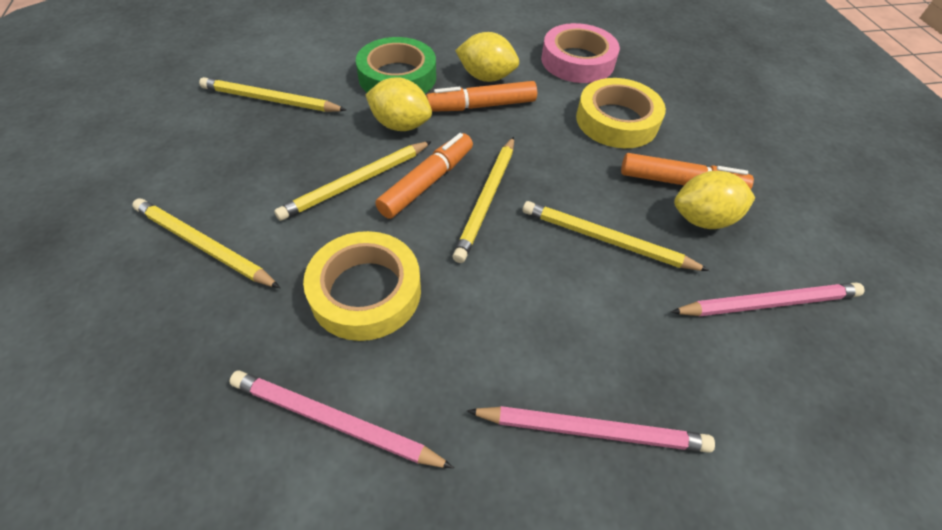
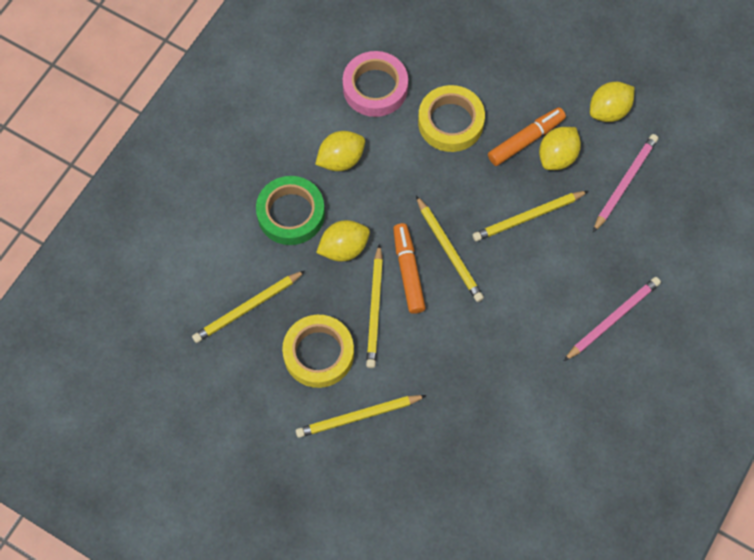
camera: 45 degrees left, 15 degrees up
(335, 421) = (521, 417): pink pencil -> none
(366, 291) = (460, 357): yellow tape -> yellow tape (318, 353)
(481, 106) = (367, 187): orange marker -> none
(812, 228) = (609, 111): none -> yellow lemon

